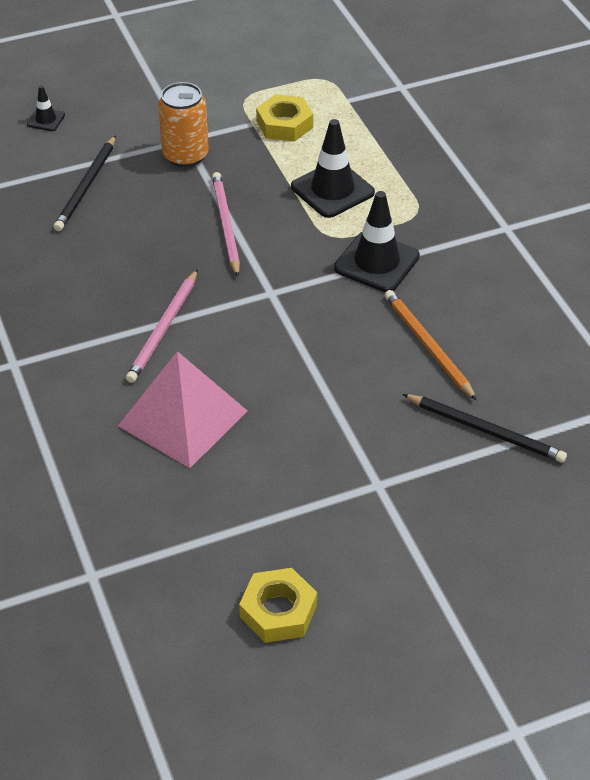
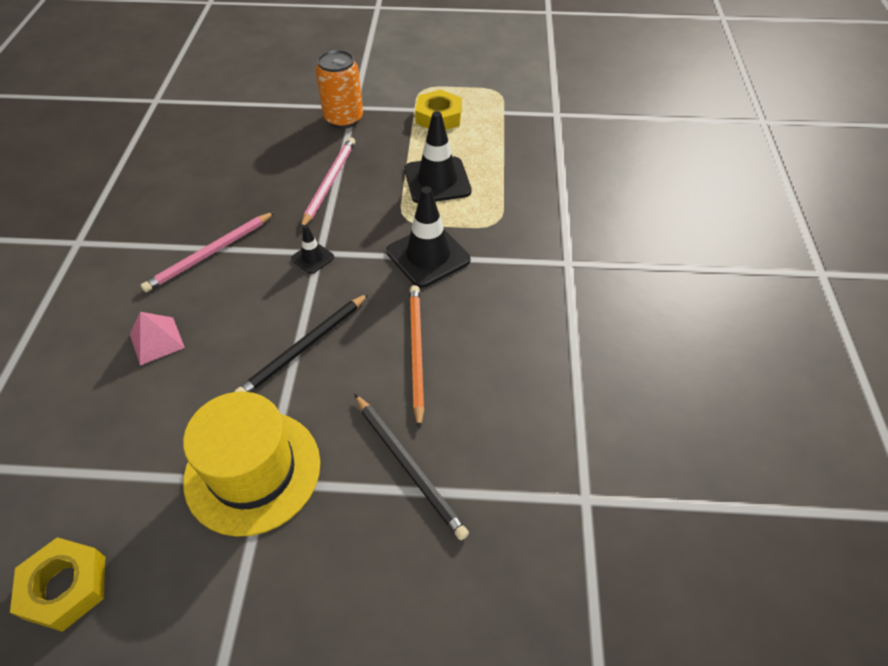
camera: 25 degrees right, 5 degrees up
(46, 119) = (267, 65): black traffic cone -> black traffic cone (312, 258)
(86, 186) = (252, 120): black pencil -> black pencil (304, 347)
(182, 418) = (157, 340): pink pyramid -> pink pyramid, size x0.49
(361, 480) = (253, 471): none -> yellow hat

